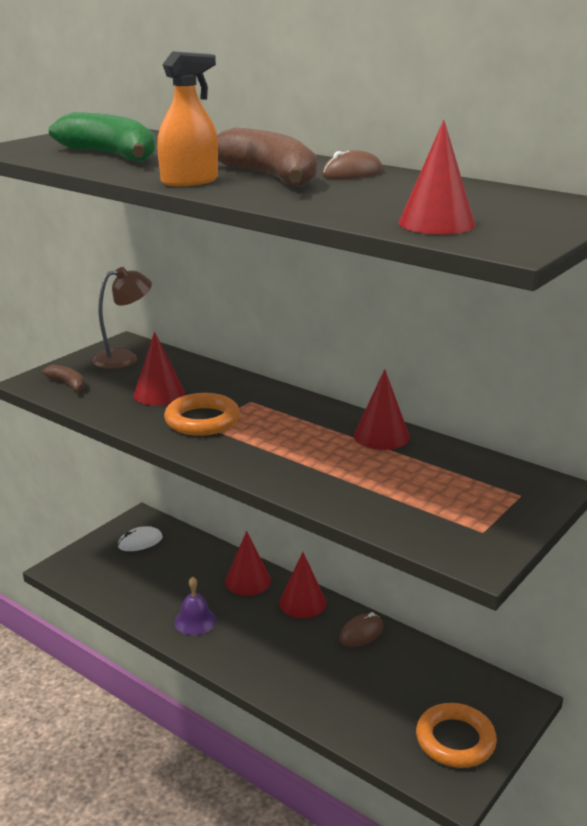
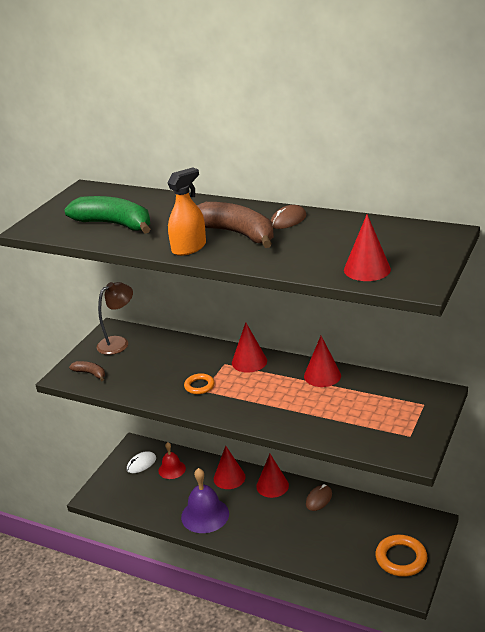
camera: 10 degrees left, 5 degrees up
(159, 394) = (159, 369): red cone -> red cone (249, 361)
(176, 556) = (172, 469): none -> red bell
(195, 621) = (205, 515): purple bell -> purple bell, size x1.64
(202, 420) = (199, 386): orange ring -> orange ring, size x0.59

